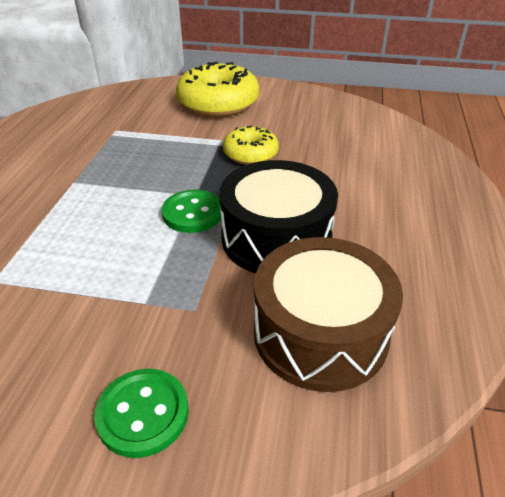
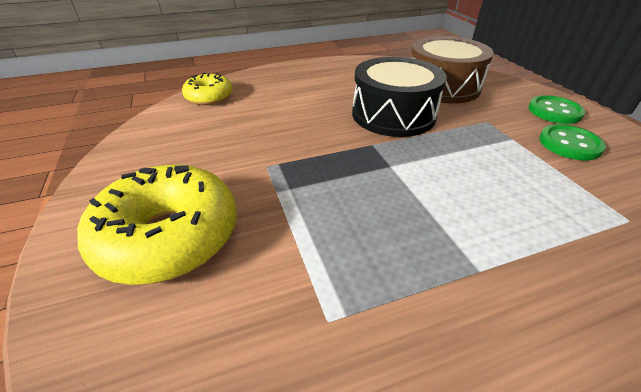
camera: 120 degrees left, 0 degrees up
(192, 213) = (414, 156): green button -> green button (569, 144)
(250, 154) = (292, 160): yellow donut -> yellow donut (209, 97)

